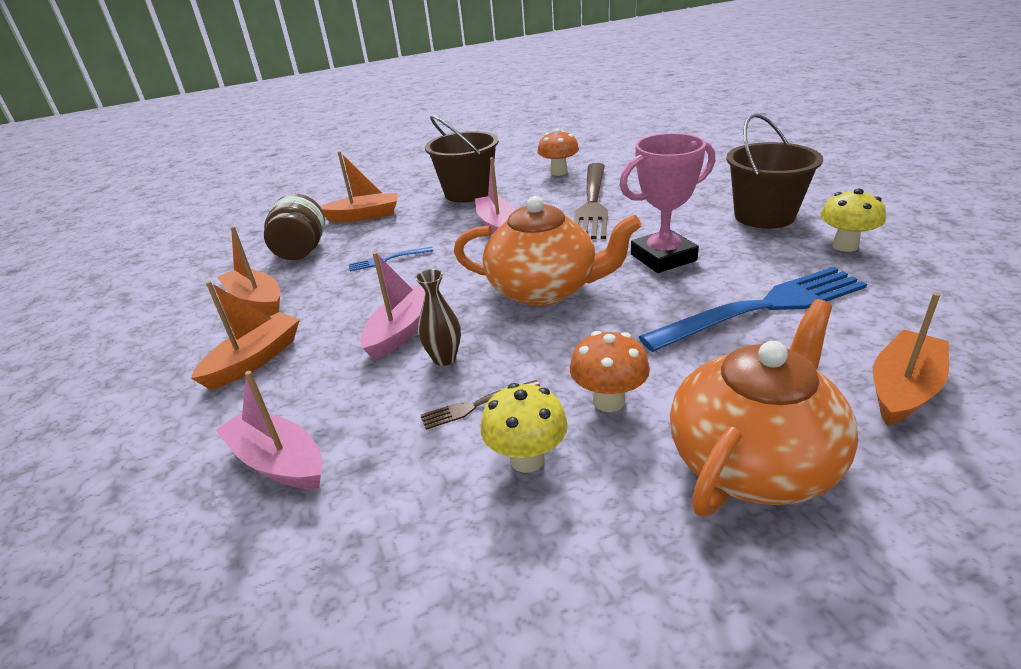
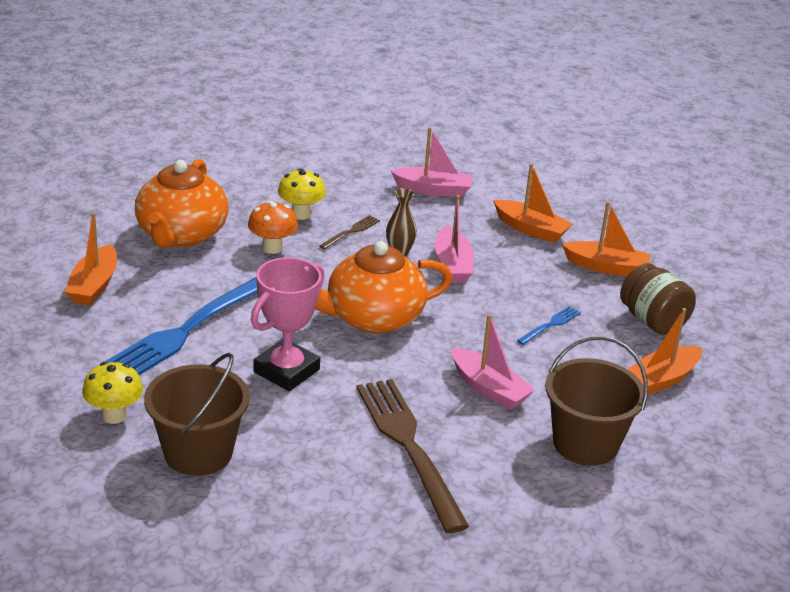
camera: 145 degrees right, 0 degrees up
(255, 360) = (531, 229): orange boat -> orange boat turned 60 degrees counterclockwise
(559, 172) = (504, 513): orange mushroom -> none

